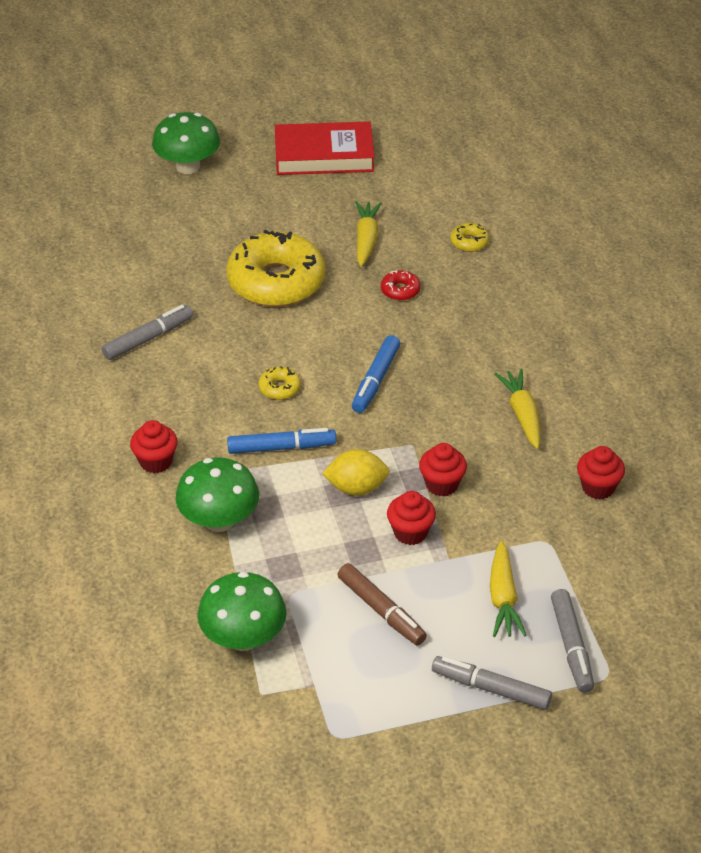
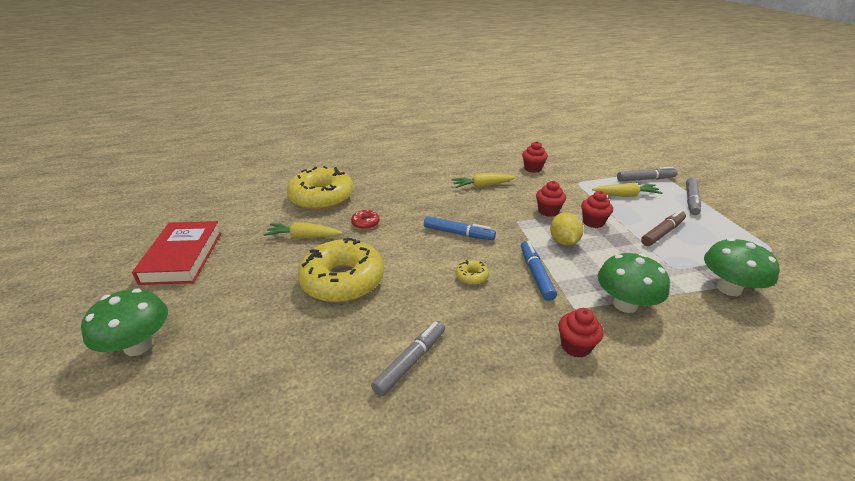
camera: 90 degrees left, 10 degrees down
(148, 338) = (411, 362): grey marker -> grey marker turned 75 degrees clockwise
(469, 242) = (322, 197): yellow donut -> yellow donut, size x2.49

